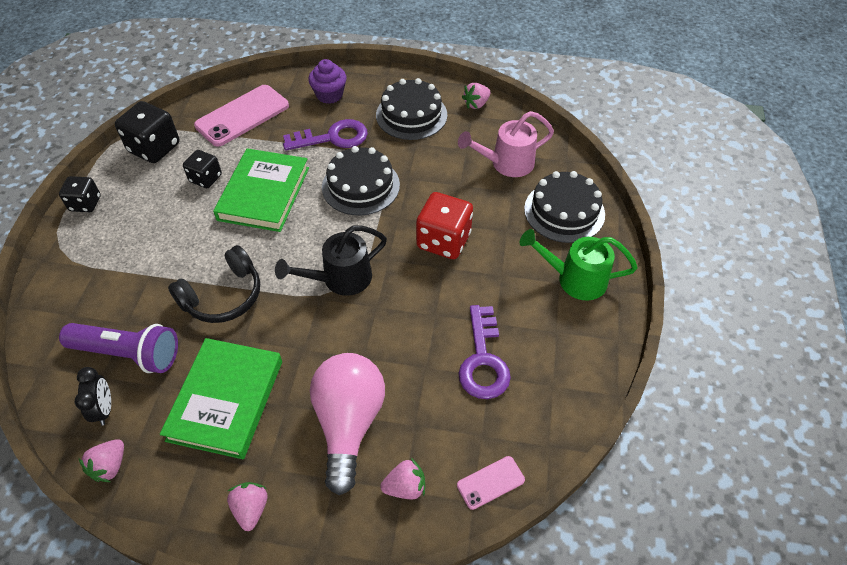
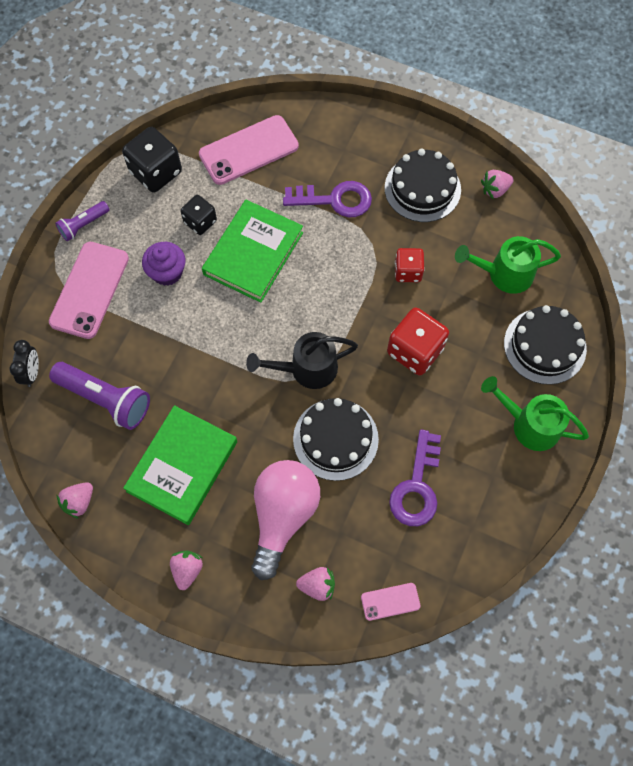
camera: 15 degrees right, 15 degrees up
(85, 203) = (83, 225): black dice -> purple flashlight
(98, 257) = (90, 290): none -> pink phone
(104, 409) = (80, 448): black clock -> black clock (32, 373)
(223, 296) = (196, 361): black headphones -> none
(329, 95) = (343, 142): purple cupcake -> purple cupcake (167, 272)
(360, 186) = (349, 266): black cake -> black cake (335, 439)
(417, 179) = (408, 271): none -> red dice
(506, 164) = (503, 274): pink watering can -> green watering can

